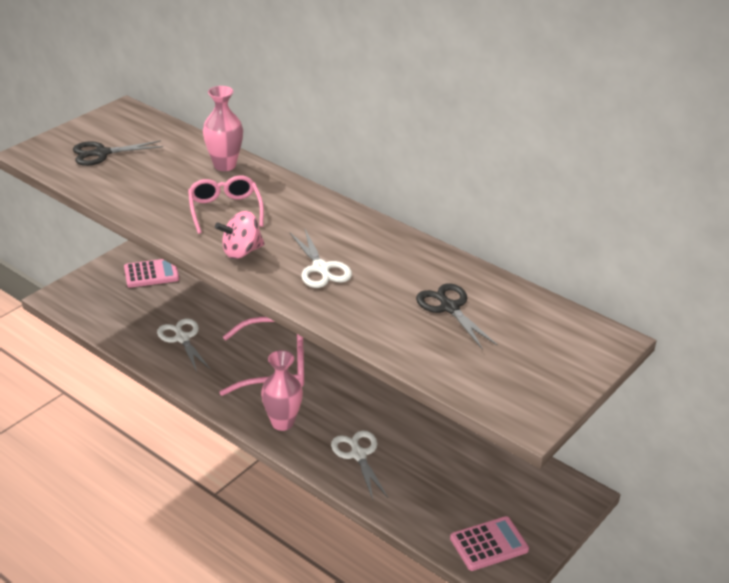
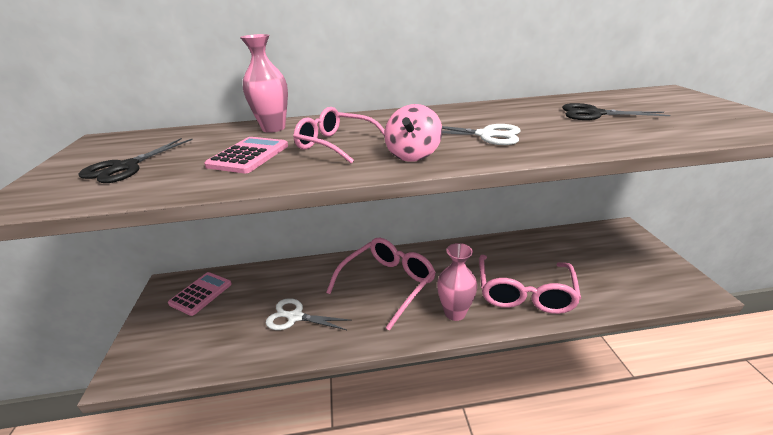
camera: 45 degrees left, 5 degrees down
(358, 454) = (524, 293): white scissors -> pink glasses
(489, 544) = (659, 280): pink calculator -> pink calculator (249, 156)

